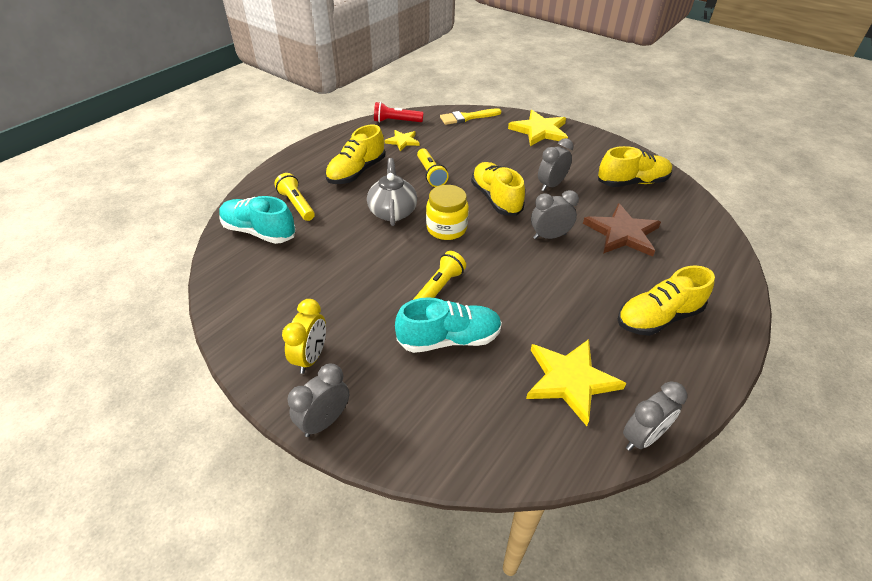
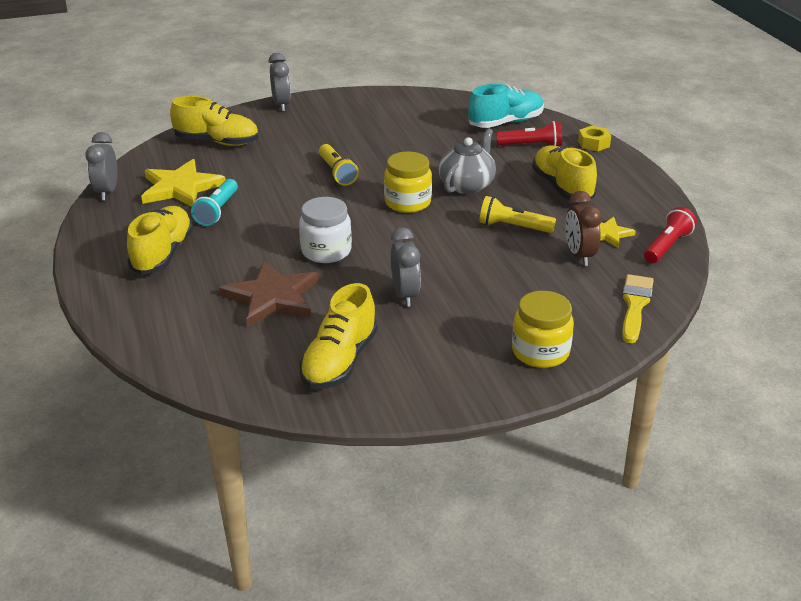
camera: 125 degrees right, 10 degrees down
(270, 178) = (593, 143): none -> yellow nut
(297, 204) = (531, 145): yellow flashlight -> red flashlight
(311, 357) = (336, 112): yellow clock -> none
(392, 212) = (467, 185): grey teapot -> grey teapot turned 90 degrees counterclockwise
(438, 143) = (579, 256): none -> brown clock
(449, 339) = (282, 159): turquoise shoe -> none
(496, 199) = (422, 248): yellow shoe -> yellow shoe (217, 142)
(539, 131) = (540, 352): yellow star -> yellow jar
(549, 236) = (326, 251): grey clock -> white jar
(572, 326) = (217, 211): none -> turquoise flashlight

